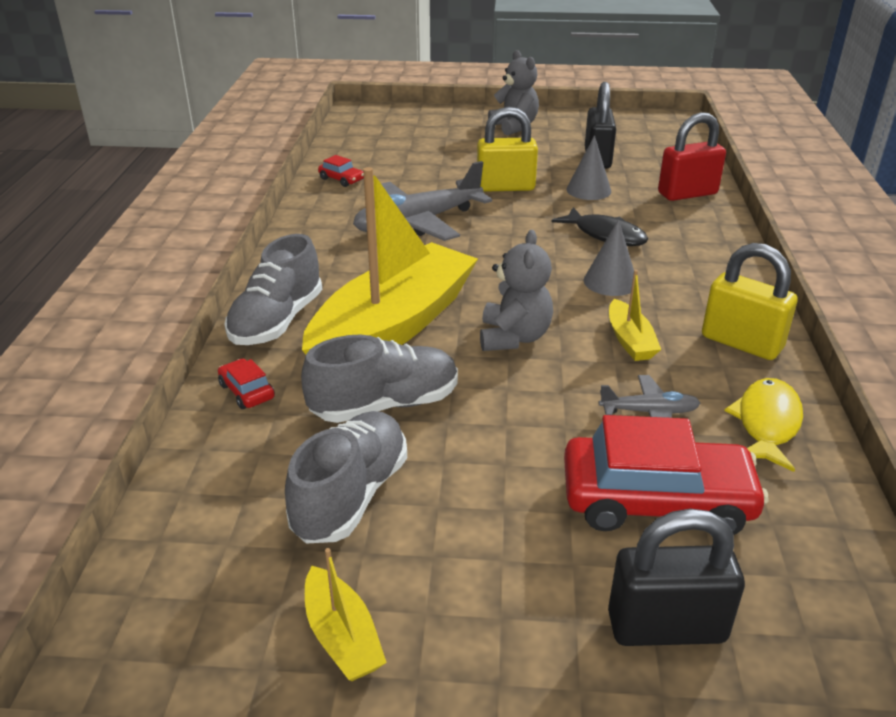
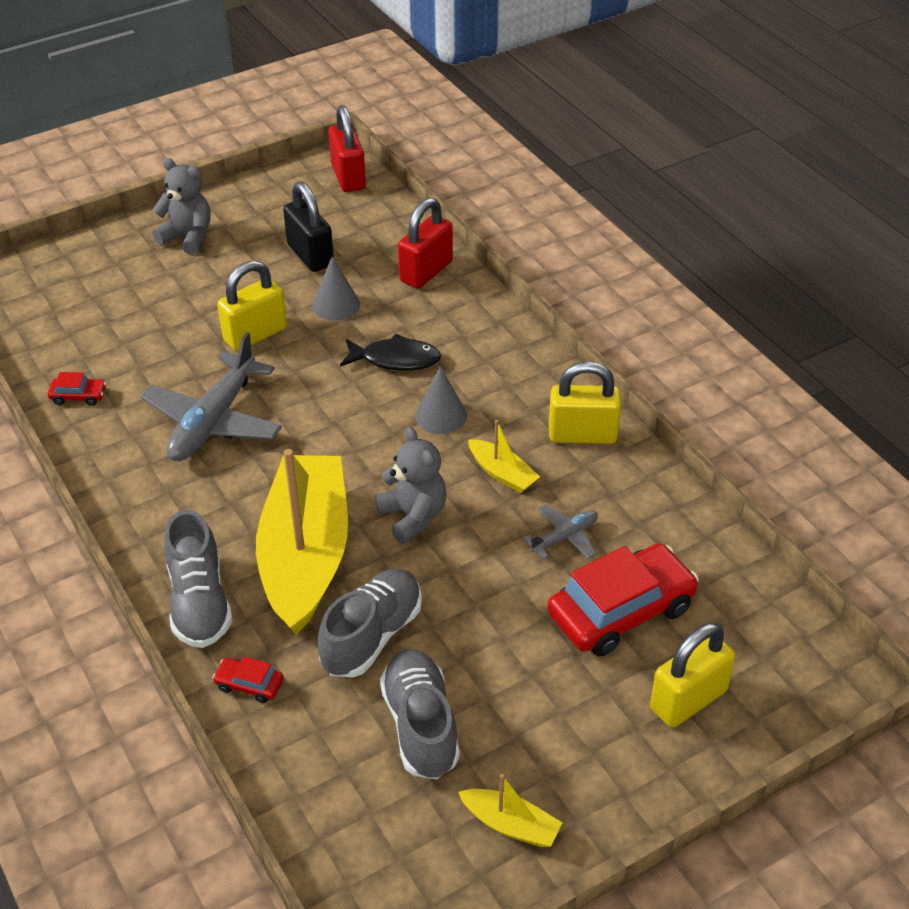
camera: 35 degrees left, 10 degrees up
(666, 627) = (688, 700): black padlock -> yellow padlock
(673, 128) = (348, 177): none -> red padlock
(766, 423) = (646, 506): yellow fish -> none

